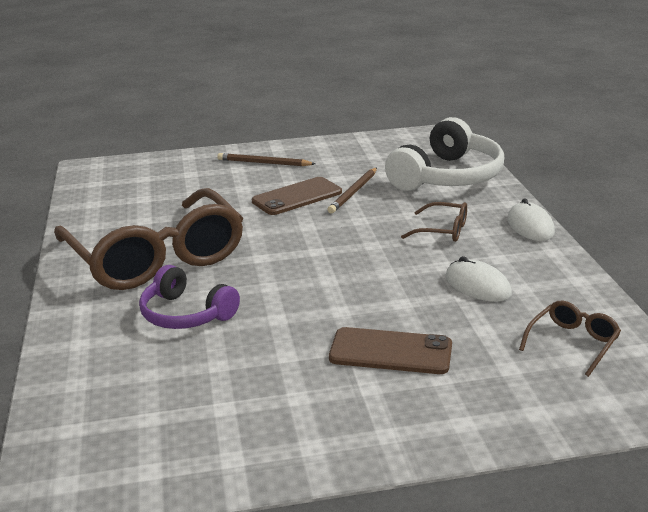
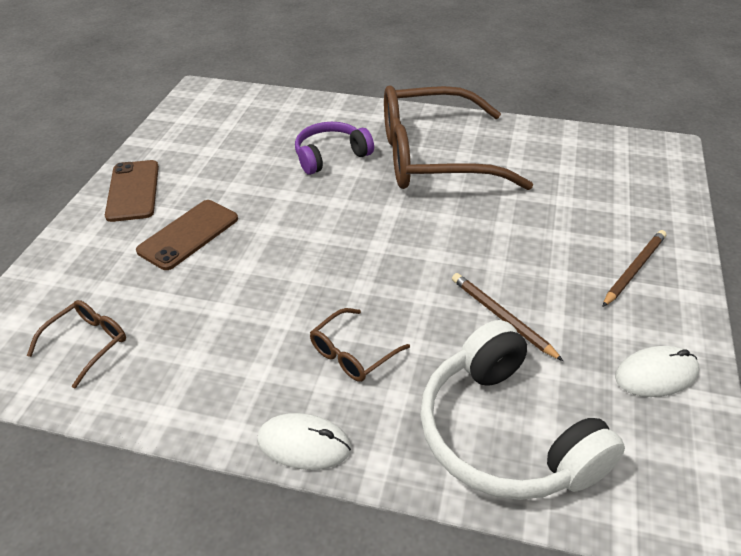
camera: 115 degrees right, 15 degrees up
(297, 197) = (514, 268): brown phone -> brown phone (133, 191)
(477, 285) = (226, 327): white mouse -> white mouse (656, 374)
(572, 343) = (87, 344): brown glasses -> brown glasses turned 120 degrees counterclockwise

